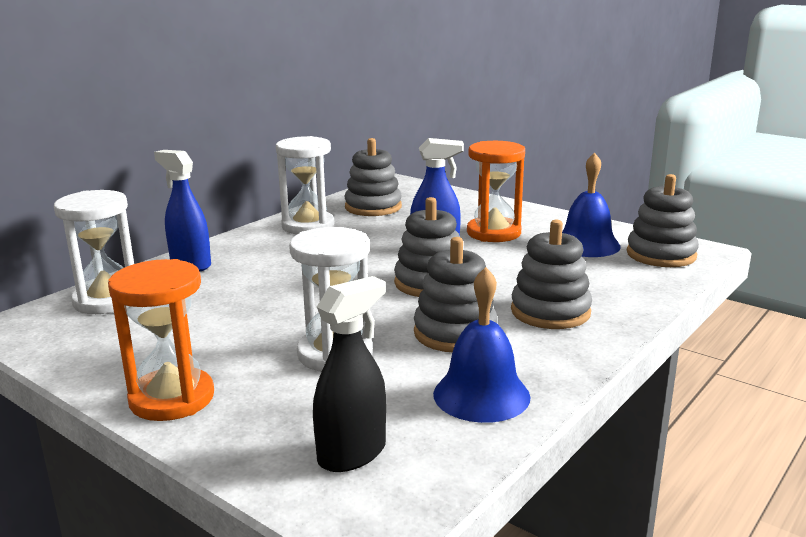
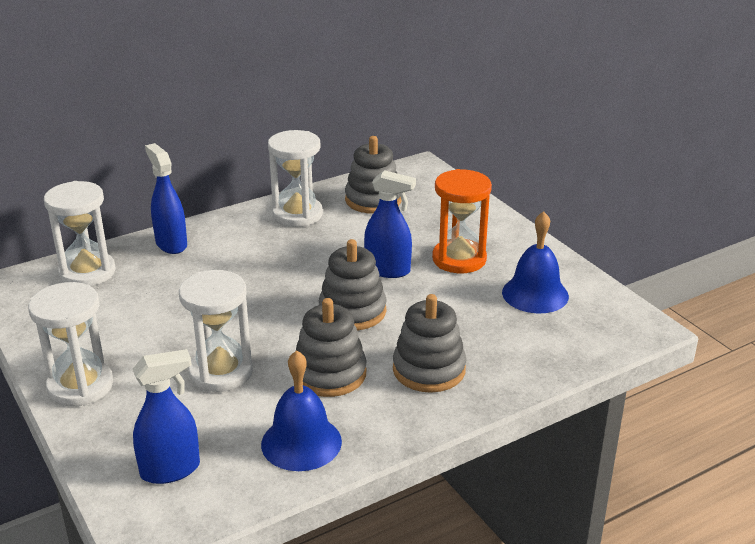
camera: 20 degrees right, 10 degrees up
(172, 398) = (80, 386): orange hourglass -> white hourglass
(352, 453) = (171, 470): black spray bottle -> blue spray bottle
(661, 255) = (596, 323): grey stacking toy -> none

